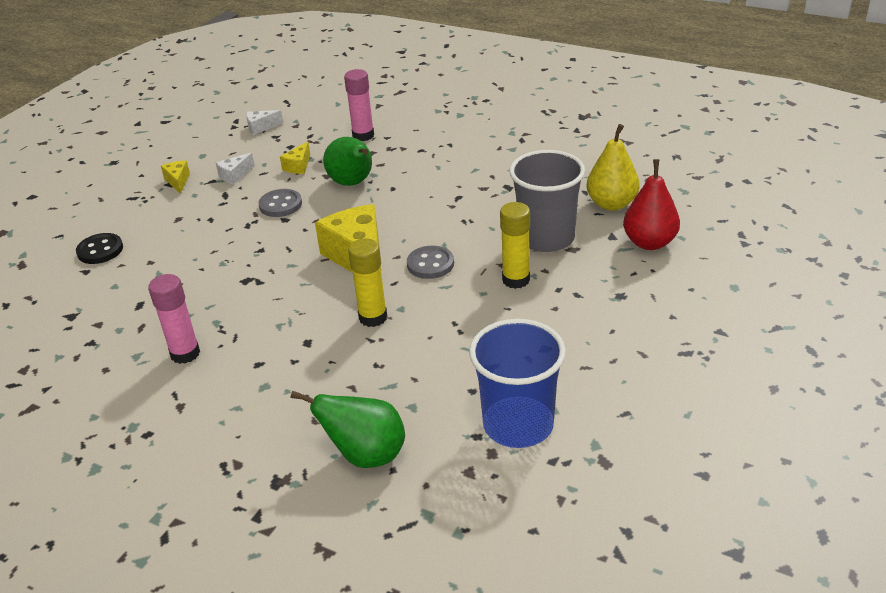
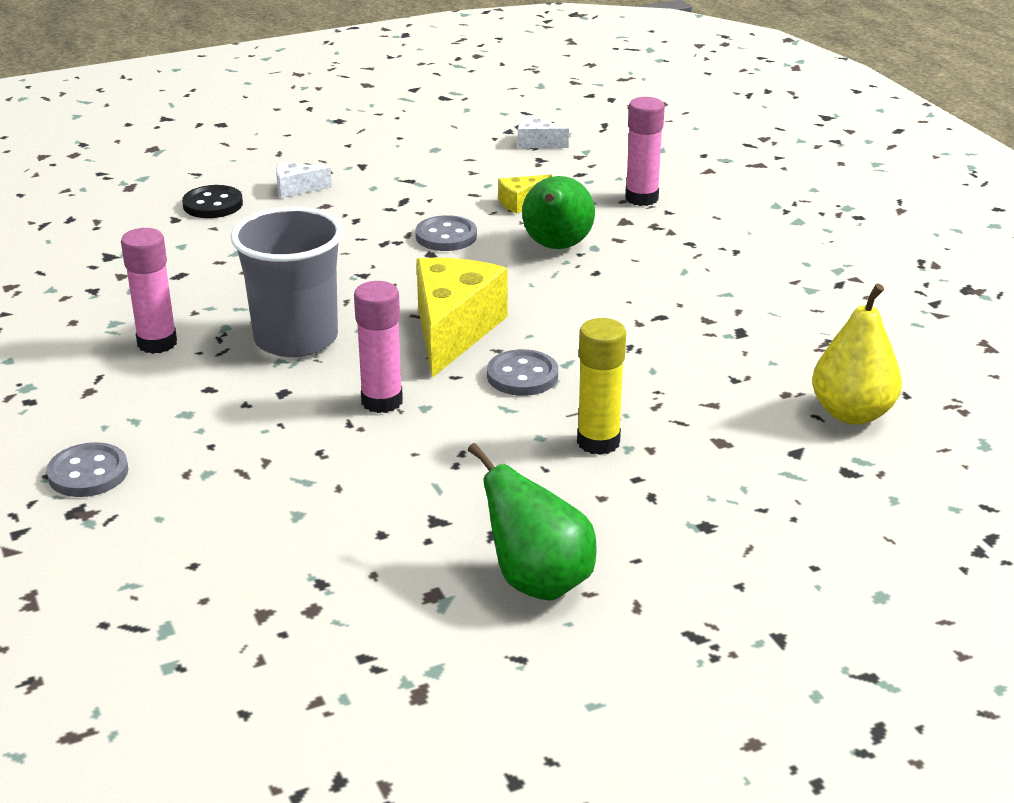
camera: 35 degrees right, 5 degrees down
(178, 181) = (374, 166): yellow cheese -> none
(235, 175) = (440, 184): white cheese -> white cheese (296, 189)
(252, 455) = (88, 473): none -> grey button
(365, 455) = (186, 535): green pear -> green pear (537, 582)
(373, 317) = (382, 401): yellow glue stick -> pink glue stick
(518, 425) = (379, 597): blue cup -> none
(546, 238) = (704, 413): grey cup -> grey cup (296, 339)
(649, 243) = (837, 484): red pear -> none

